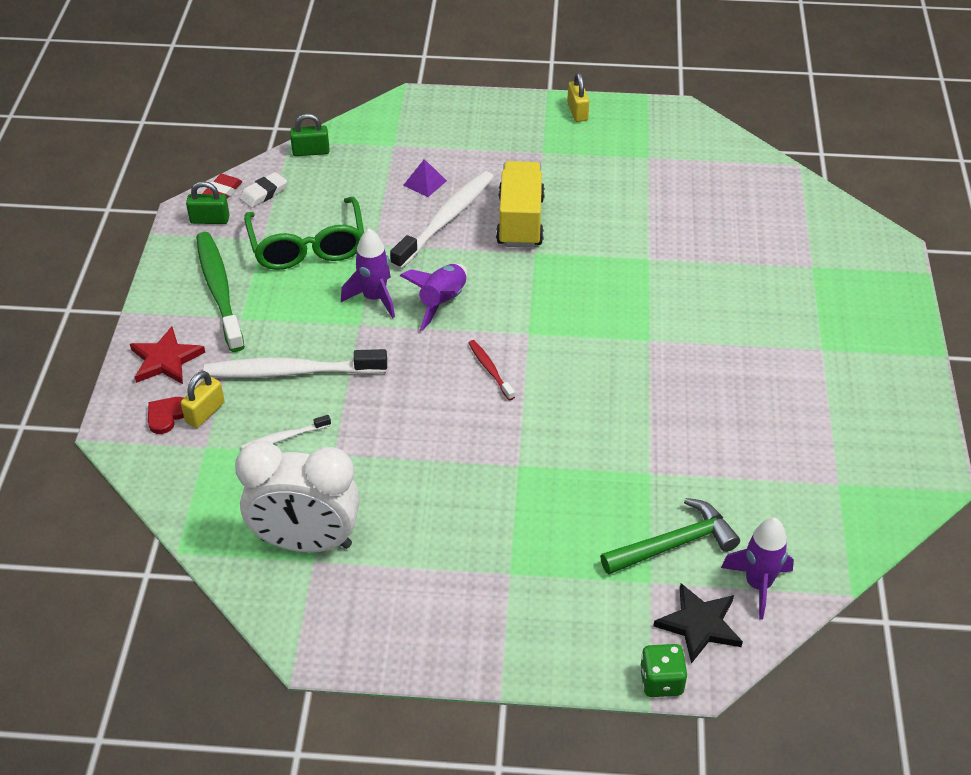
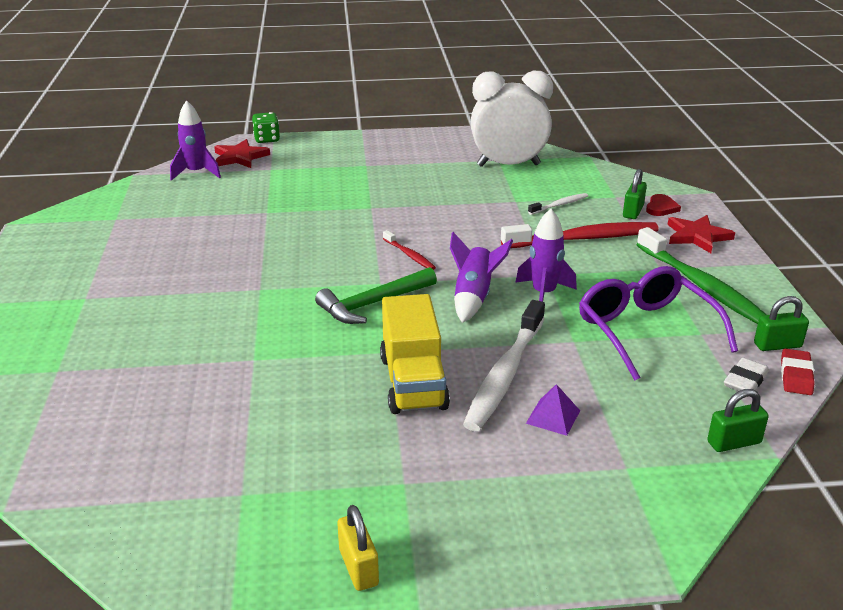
camera: 170 degrees right, 15 degrees down
(205, 412) = (633, 211): yellow padlock -> green padlock
(291, 372) = (583, 239): white toothbrush -> red toothbrush
(307, 247) = (645, 330): green glasses -> purple glasses
(674, 544) = (252, 183): green hammer -> green hammer (373, 304)
(699, 624) = (240, 157): black star -> red star

